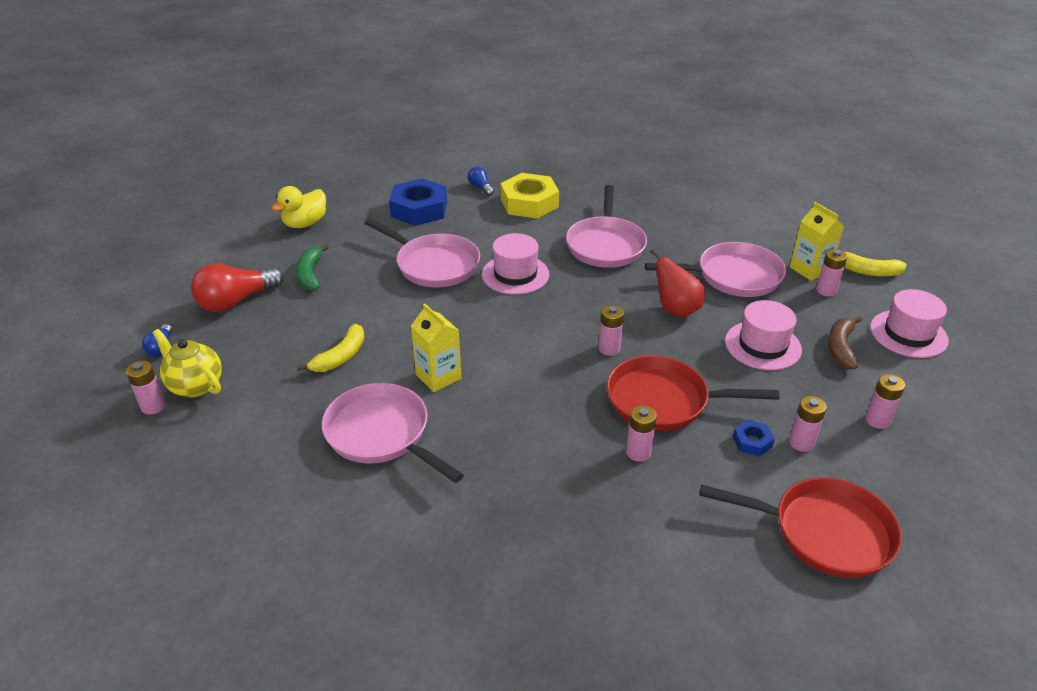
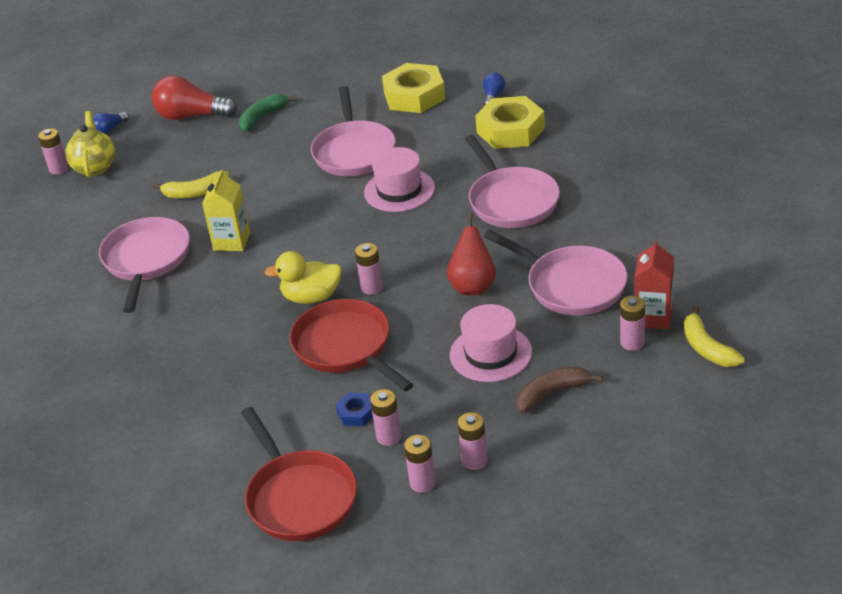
camera: 50 degrees right, 0 degrees up
(305, 223) = (316, 71): yellow duck -> yellow duck (311, 297)
(419, 209) = (414, 96): blue nut -> yellow nut
(605, 245) = (511, 201): pink pan -> pink pan turned 75 degrees counterclockwise
(638, 452) = (271, 370): pink battery -> pink battery (422, 483)
(810, 269) = (653, 317): yellow carton -> red carton
(908, 334) = (635, 419): pink hat -> none

